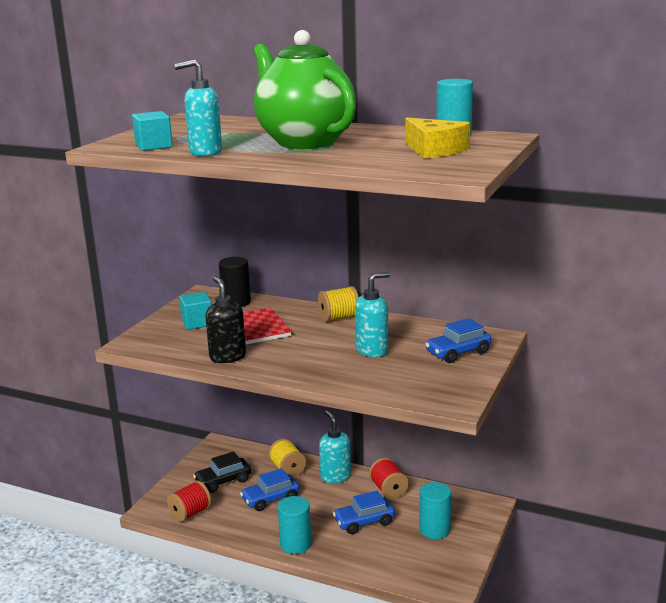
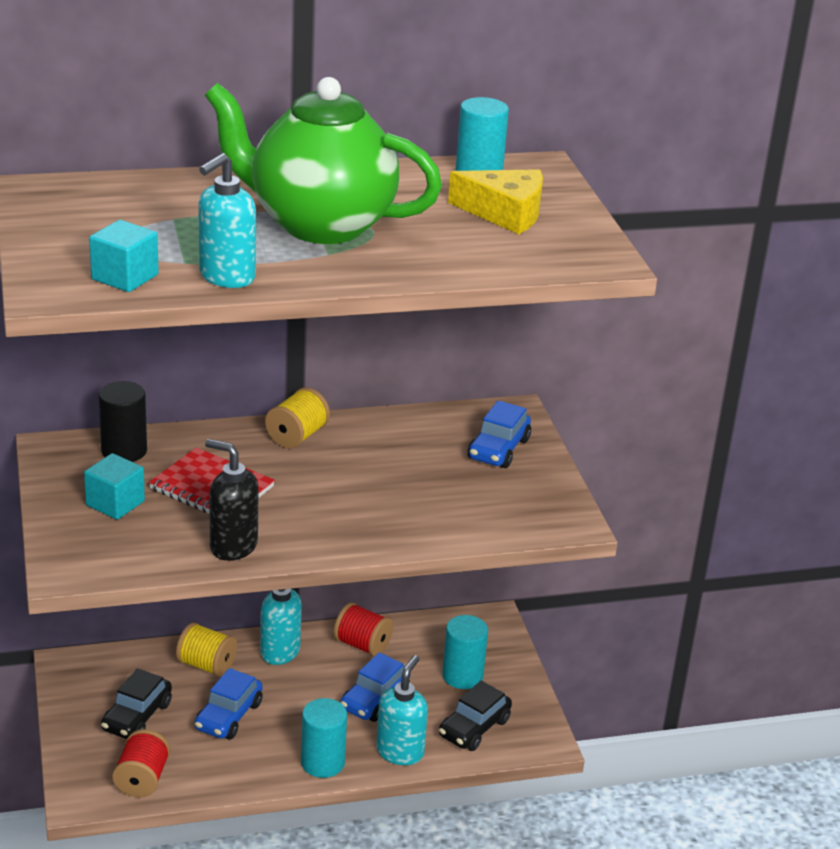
camera: 40 degrees left, 10 degrees up
(372, 350) = (399, 477): turquoise soap dispenser -> turquoise soap dispenser (400, 752)
(410, 562) = (474, 728): none -> black car

